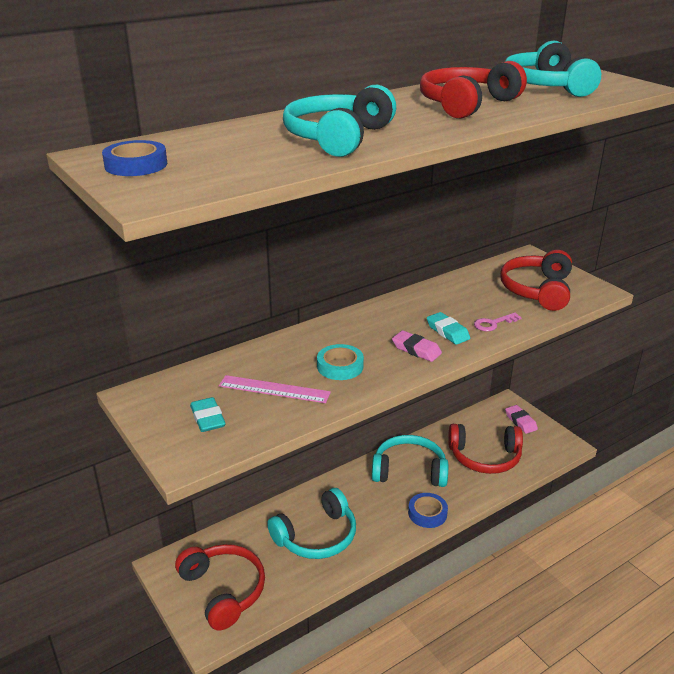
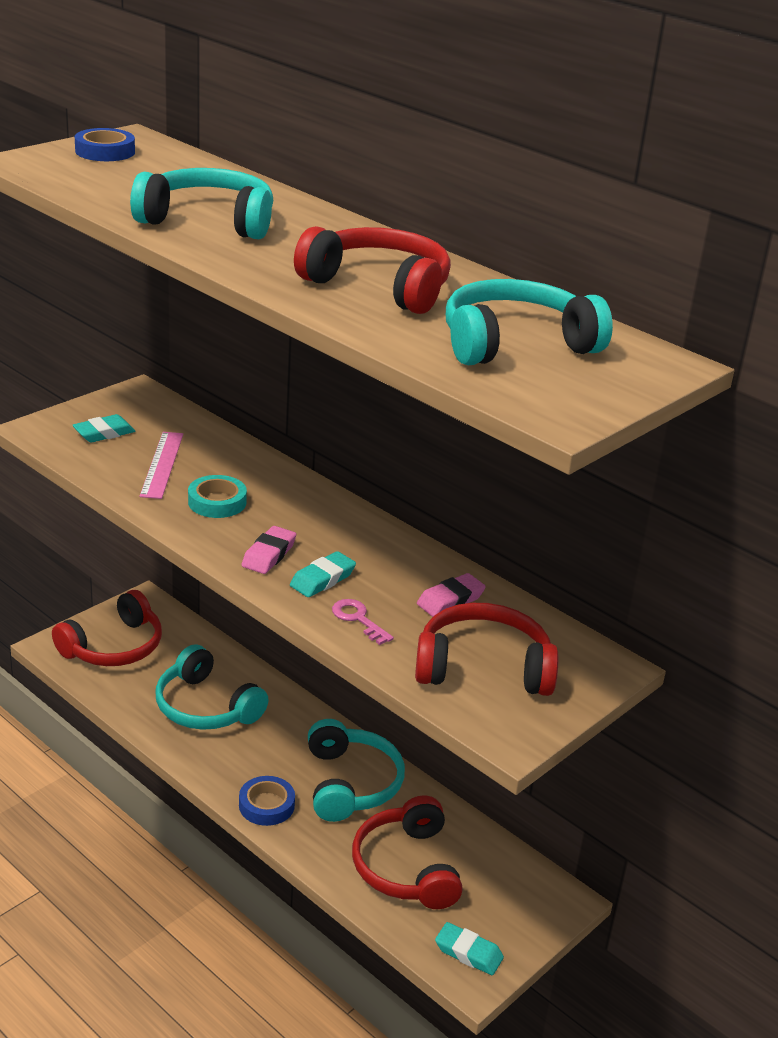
camera: 75 degrees right, 0 degrees up
(520, 421) = (517, 916): pink eraser -> pink eraser (450, 600)
(549, 443) = (468, 953): none -> turquoise eraser

